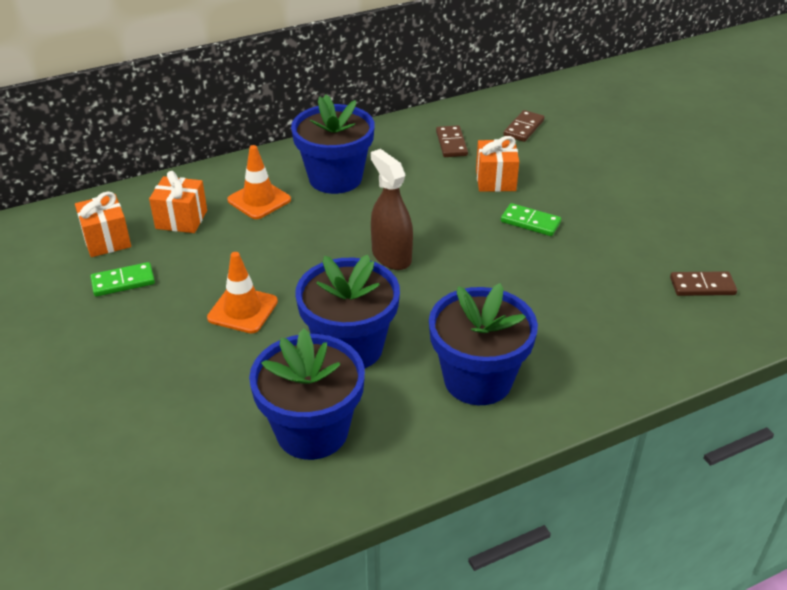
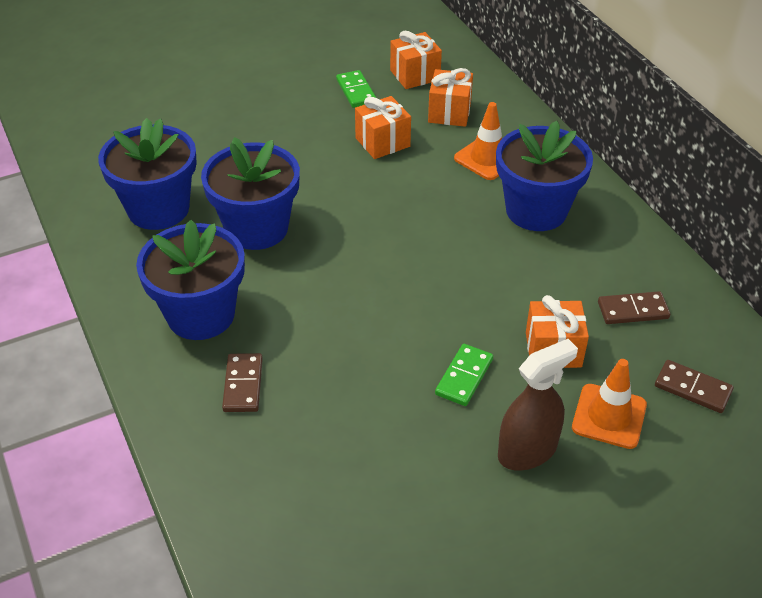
camera: 90 degrees right, 5 degrees up
(221, 263) = (382, 142): none -> orange gift
(242, 310) = (314, 160): orange traffic cone -> orange traffic cone (609, 416)
(391, 256) = (394, 255): brown spray bottle -> brown spray bottle (527, 451)
(702, 286) = (334, 541): brown domino -> brown domino (243, 385)

